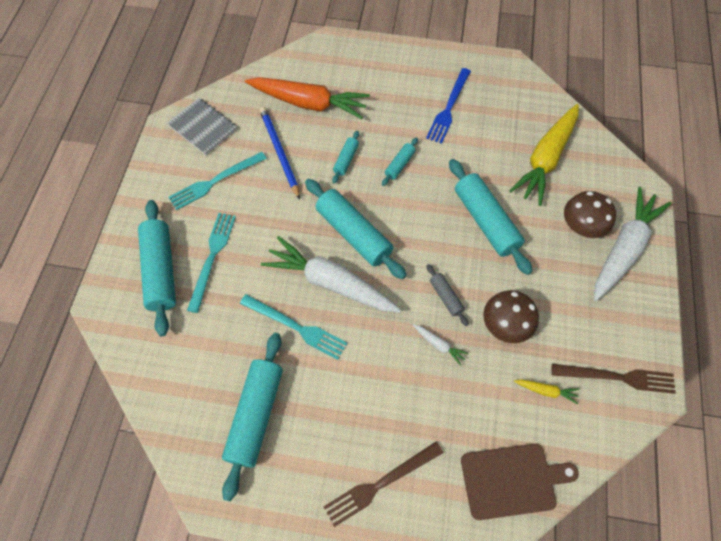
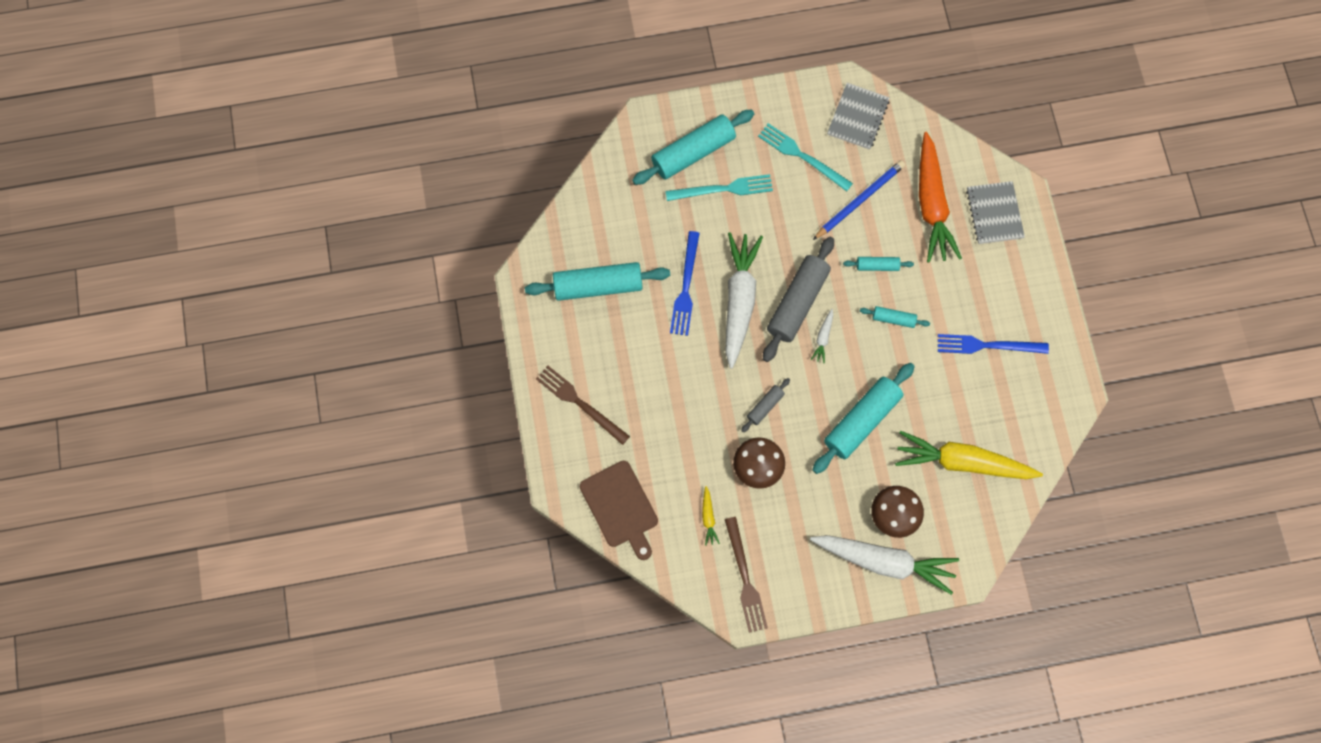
camera: 70 degrees right, 10 degrees up
(296, 327) = (685, 287): turquoise fork -> blue fork
(337, 65) = (994, 213): none -> grey notebook
(353, 234) = (797, 303): turquoise rolling pin -> grey rolling pin
(439, 345) = (716, 414): white carrot -> white carrot (823, 338)

